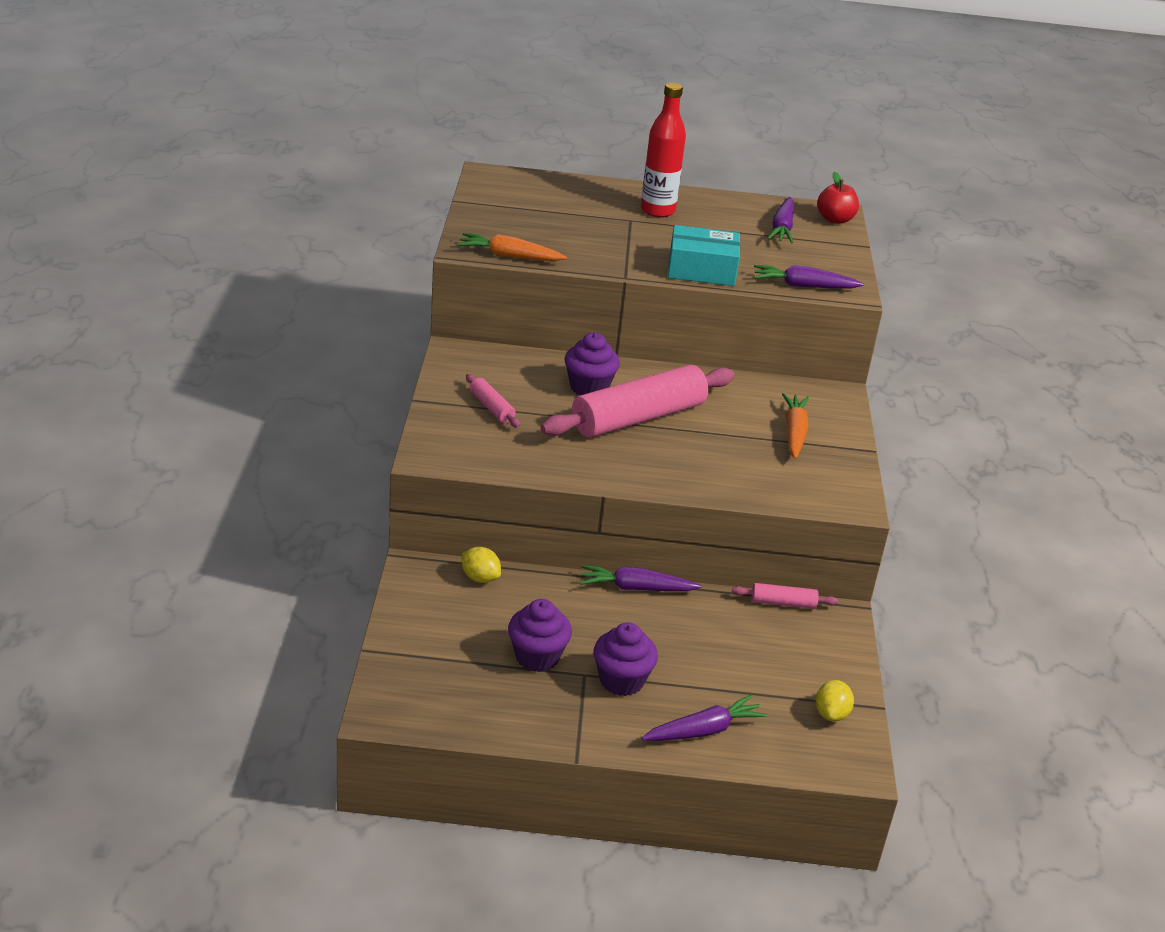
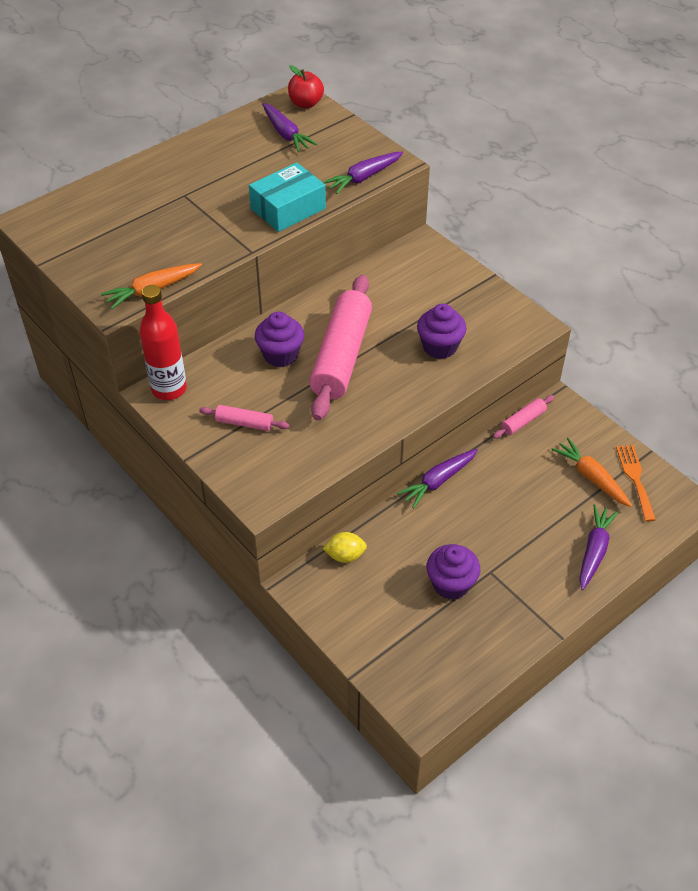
camera: 40 degrees left, 15 degrees up
(621, 680) = (514, 557): purple cupcake -> purple cupcake (439, 347)
(657, 211) = (190, 173): red bottle -> red bottle (169, 389)
(794, 433) = (439, 295): orange carrot -> orange carrot (591, 478)
(831, 714) = (635, 479): yellow lemon -> orange fork

